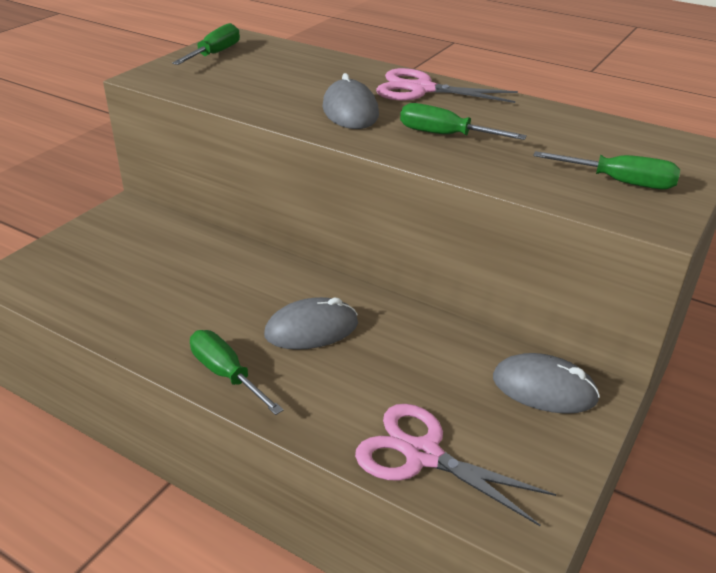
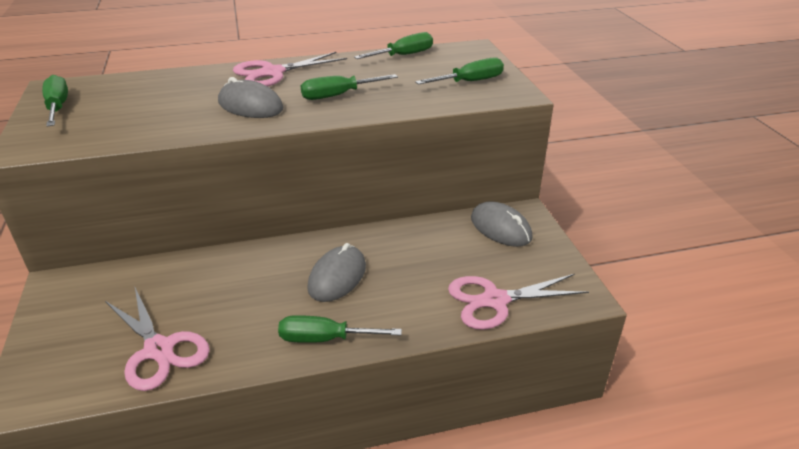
camera: 45 degrees left, 0 degrees up
(114, 298) = (159, 350): none -> pink scissors
(544, 388) = (500, 228): grey mouse -> grey mouse turned 75 degrees clockwise
(590, 123) = (403, 55): none -> green screwdriver

